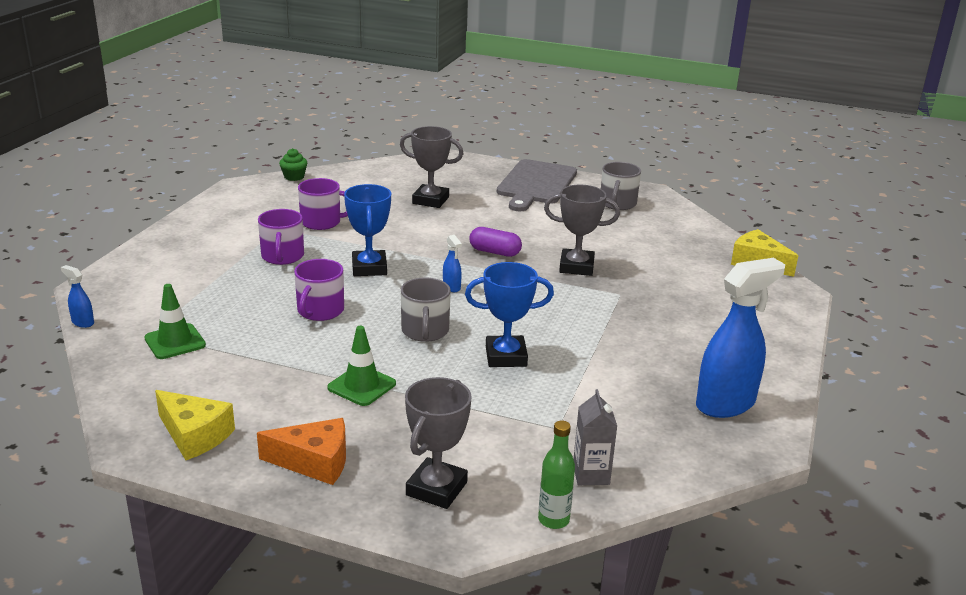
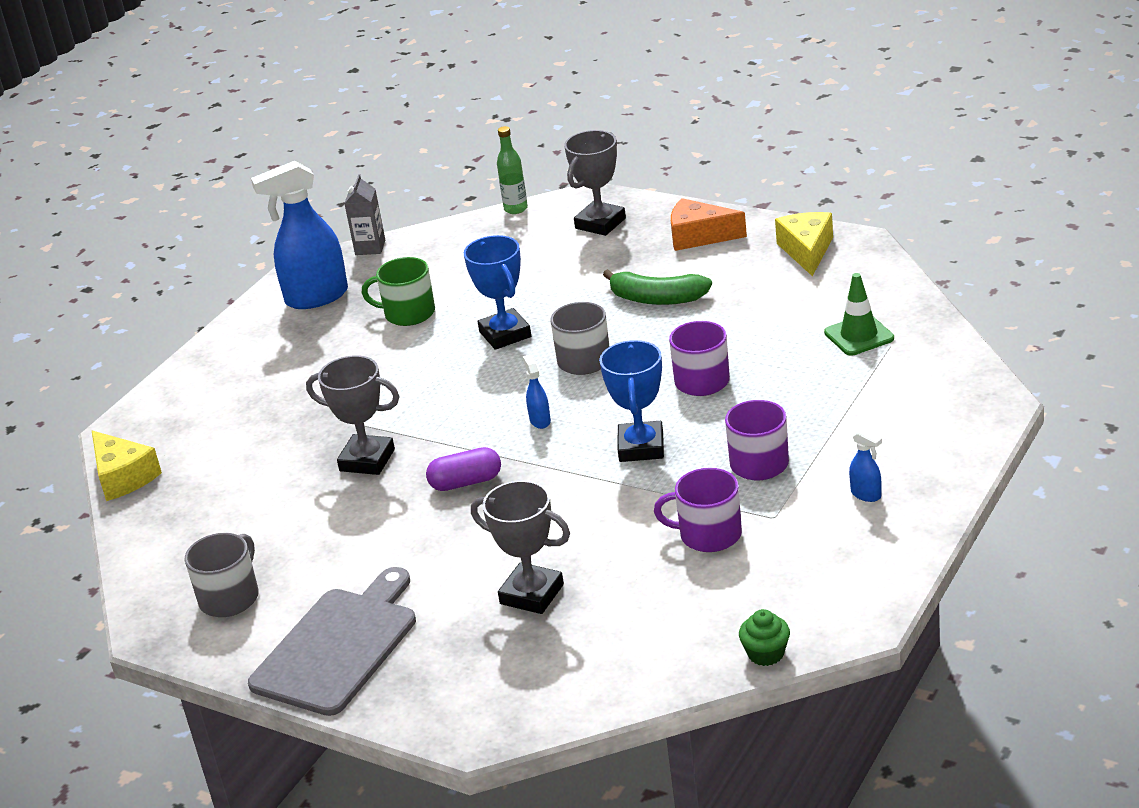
camera: 165 degrees left, 5 degrees up
(82, 322) = (974, 354): blue spray bottle -> blue spray bottle (866, 494)
(194, 435) = (807, 251): yellow cheese -> yellow cheese turned 45 degrees clockwise
(361, 386) = (657, 299): green traffic cone -> green banana
(495, 252) = (466, 482): purple capsule -> purple capsule turned 45 degrees counterclockwise
(506, 356) = (505, 334): blue trophy -> blue trophy turned 60 degrees clockwise
(591, 474) = (472, 238): grey carton -> grey carton (370, 247)
(614, 382) = (408, 313): none -> green mug

